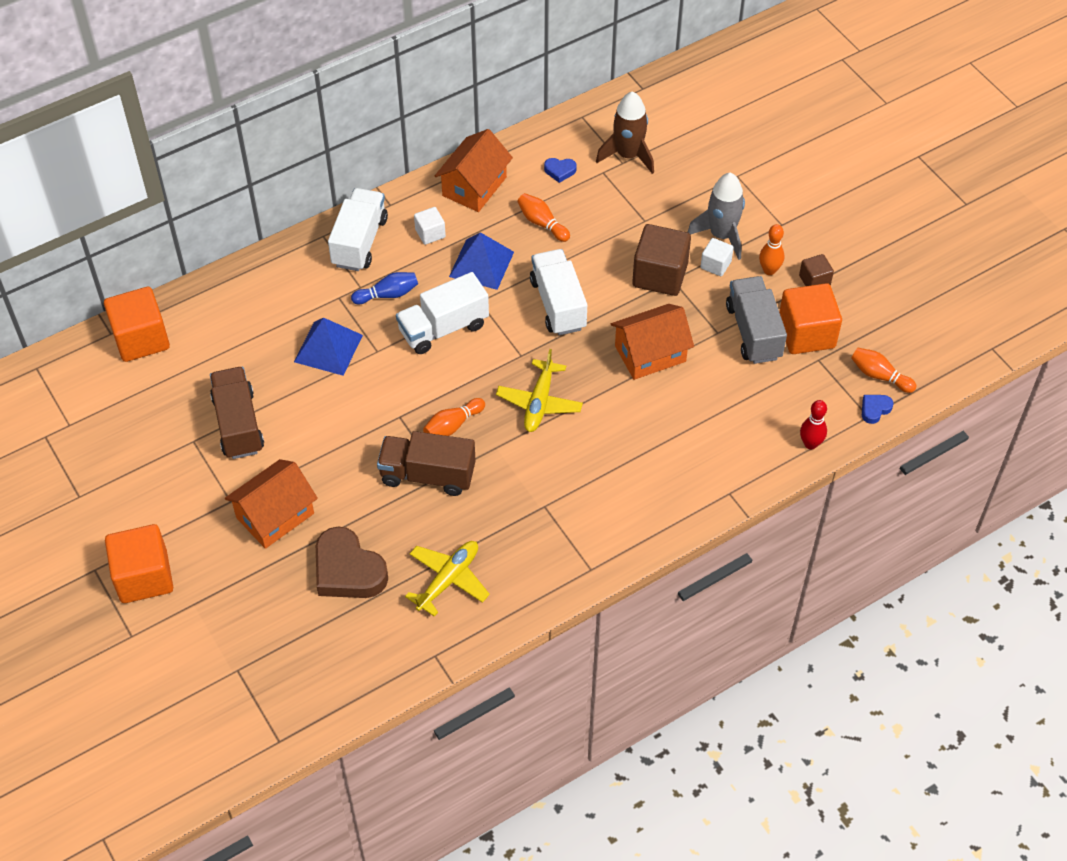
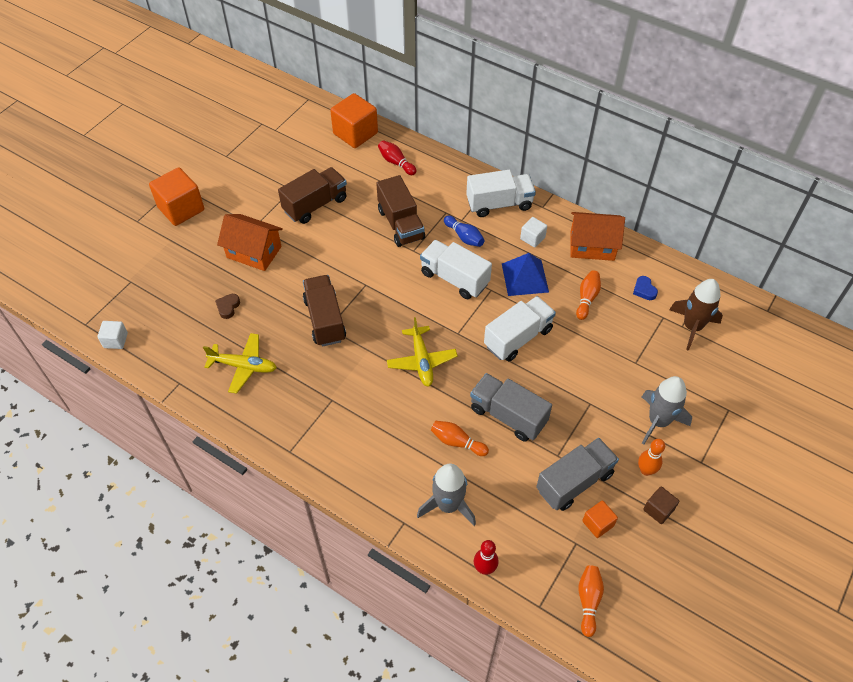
camera: 65 degrees right, 0 degrees up
(223, 315) = (396, 162): none -> red bowling pin
(328, 348) = (400, 224): blue pyramid -> brown truck
(348, 570) = (228, 307): brown heart -> brown heart, size x0.45
(453, 425) = (374, 317): orange bowling pin -> orange bowling pin (457, 442)
(539, 402) = (421, 361): yellow plane -> yellow plane turned 90 degrees counterclockwise
(650, 354) = (508, 415): orange house -> grey truck
(660, 275) = (589, 393): brown cube -> none
(715, 265) = (625, 428): white cube -> white cube (115, 340)
(728, 447) = (448, 505): none -> grey rocket
(806, 333) = (597, 523): orange cube -> orange cube, size x0.52
(875, 409) = (549, 610): blue heart -> none

